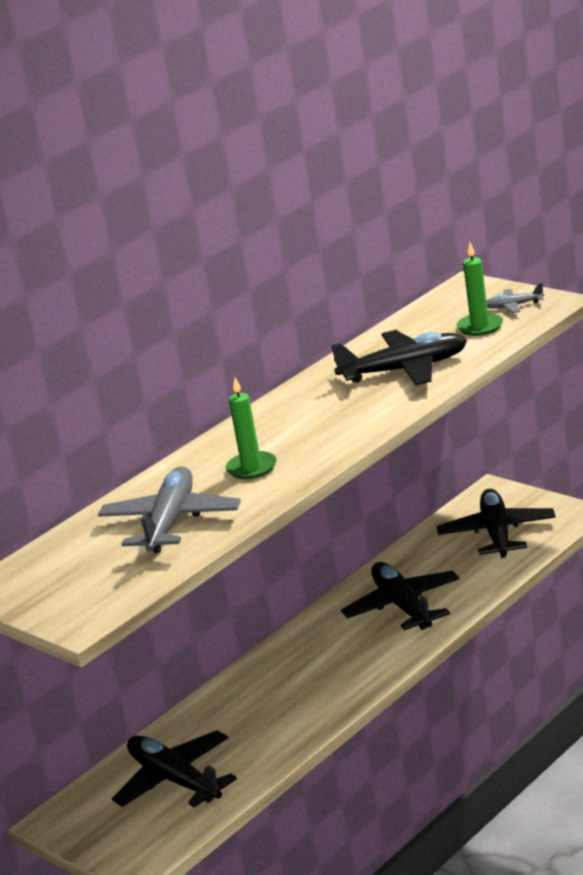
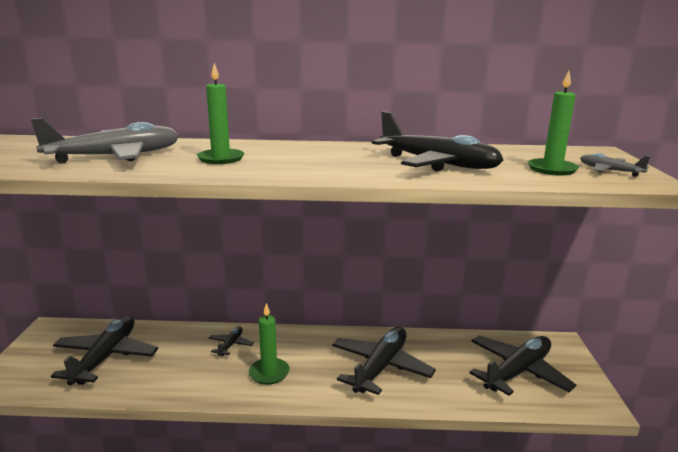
camera: 45 degrees right, 5 degrees down
(254, 689) = (231, 345): none -> black plane
(333, 676) = (269, 373): none -> green candle

